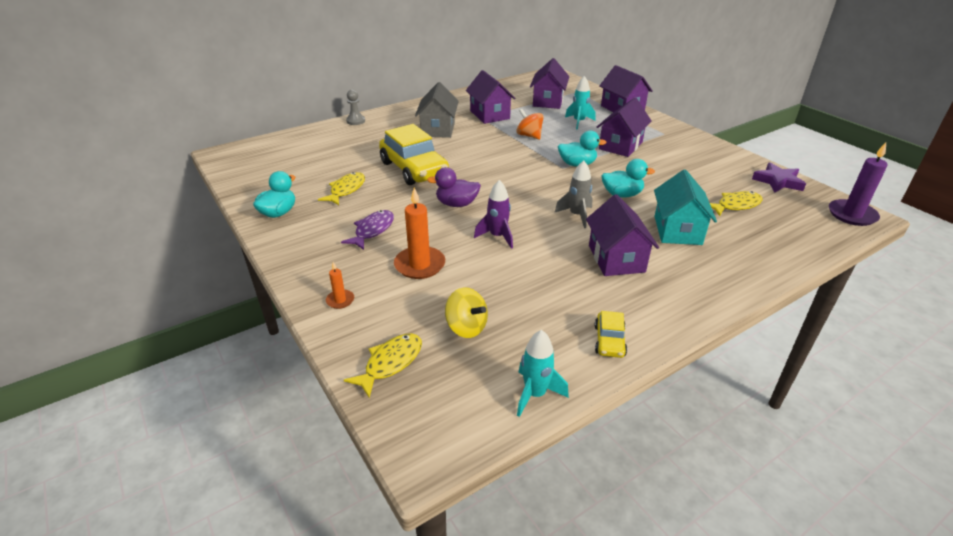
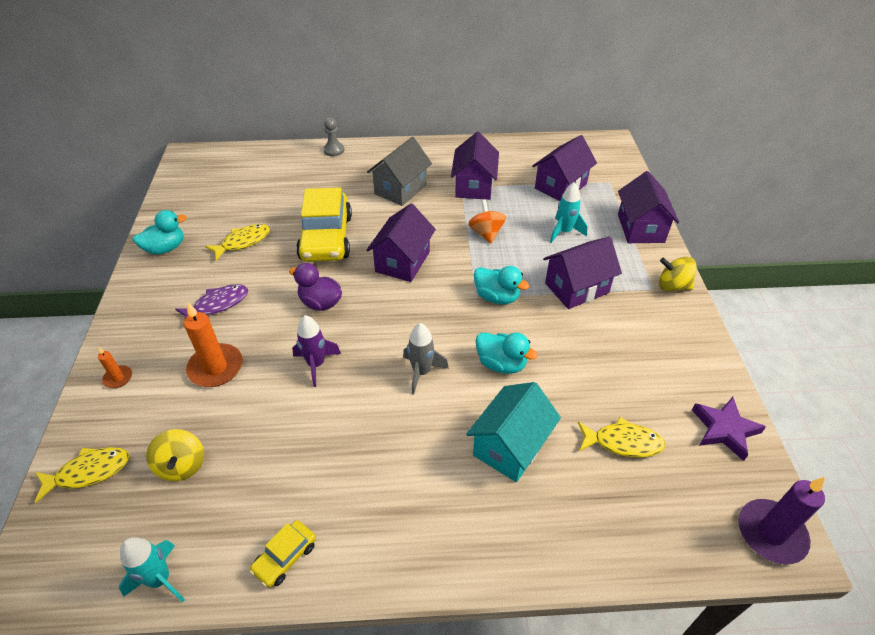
camera: 30 degrees right, 10 degrees up
(616, 259) = (401, 453): purple house -> purple house (402, 262)
(673, 129) = (672, 286): none -> yellow spinning top

